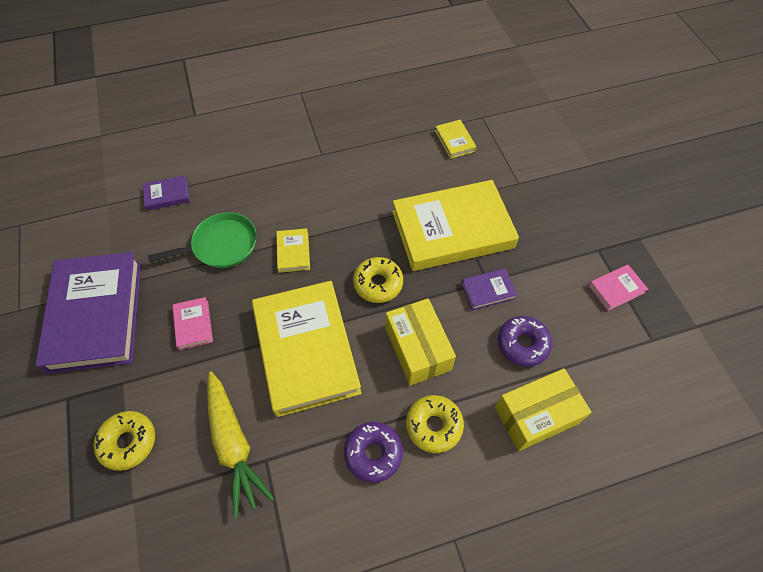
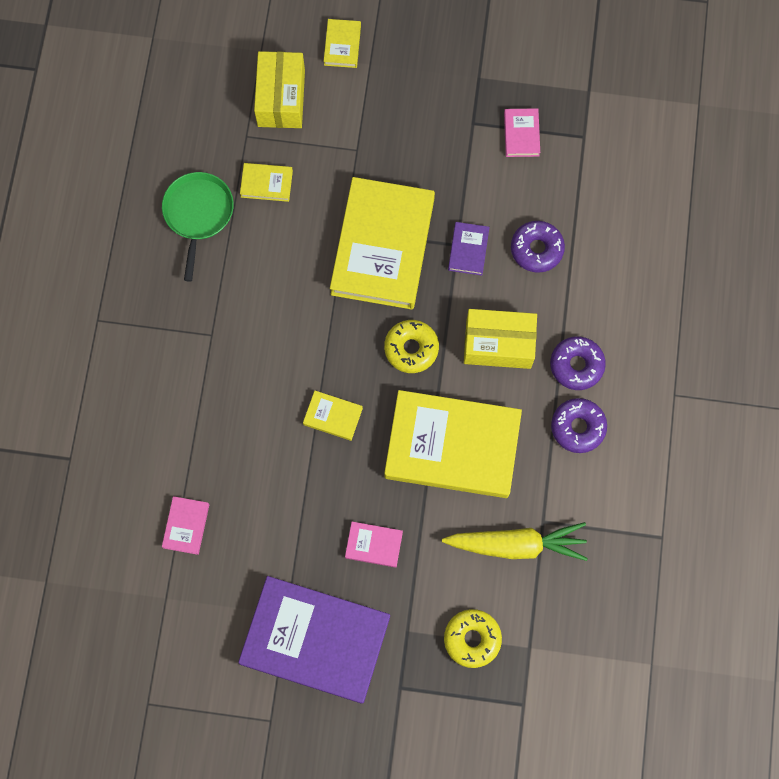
camera: 65 degrees left, 15 degrees up
(167, 195) = (186, 526): purple book -> pink book
(221, 245) = (287, 487): green pan -> green pan (198, 214)
(434, 426) = (576, 365): yellow donut -> purple donut
(536, 415) = (605, 275): yellow box -> yellow box (281, 98)
(592, 143) = (342, 45): none -> yellow book

